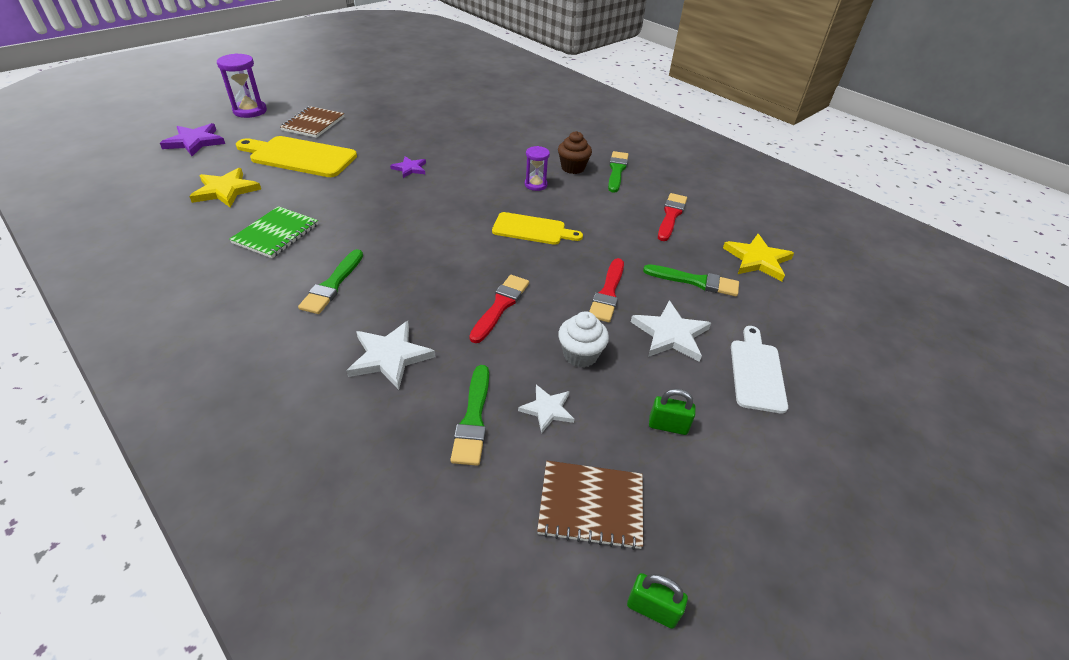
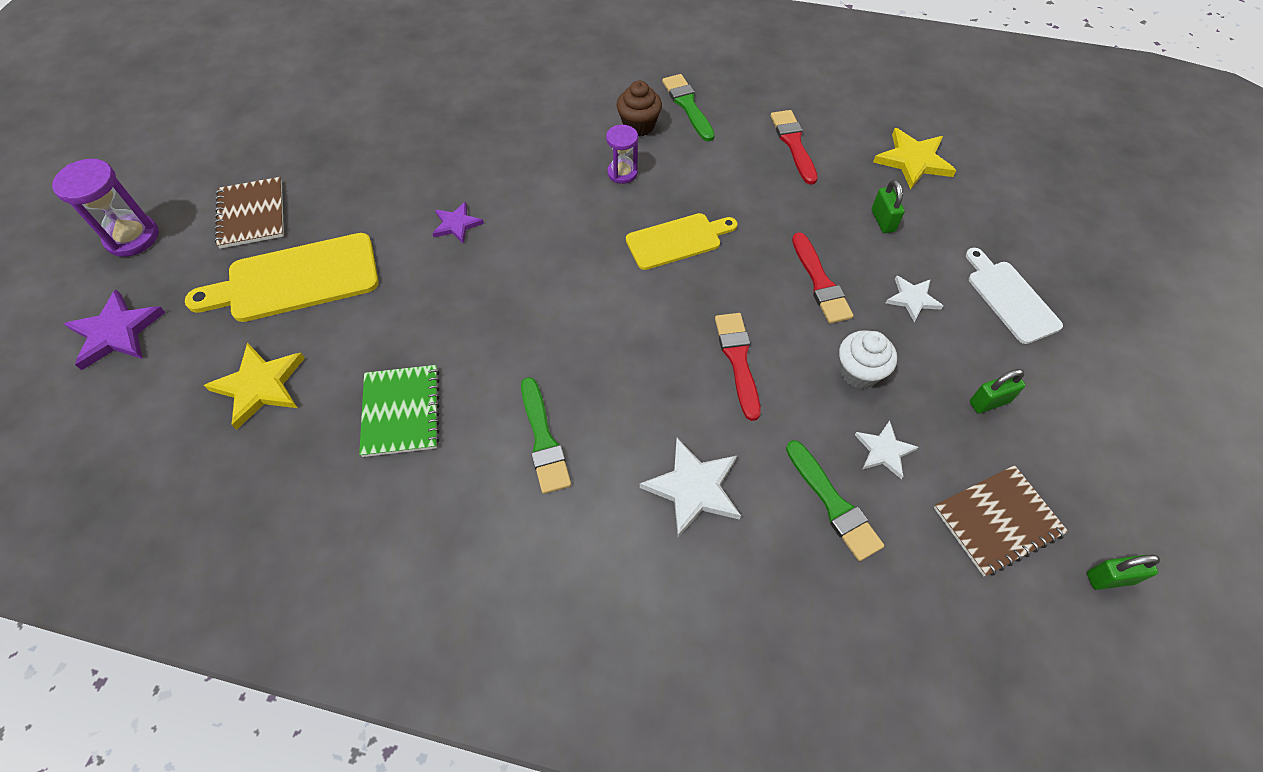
camera: 30 degrees left, 15 degrees up
(670, 334) = (912, 299): white star -> white star, size x0.62
(695, 281) = (883, 221): green brush -> green padlock

